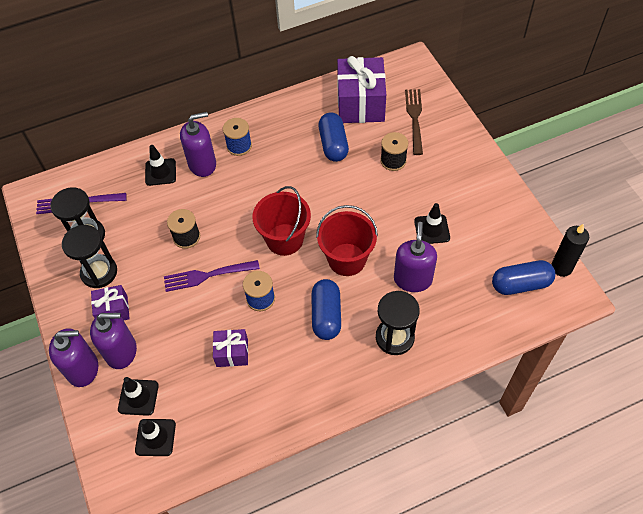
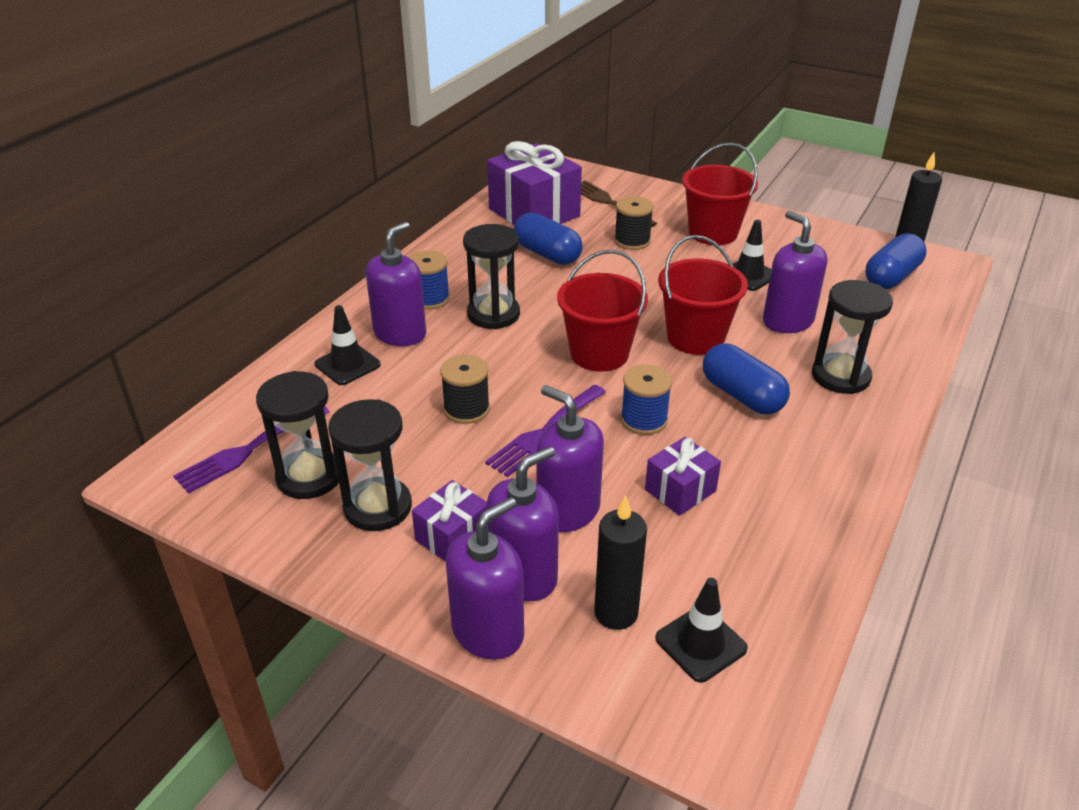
camera: 40 degrees left, 20 degrees down
(138, 397) = (616, 613): black traffic cone -> black candle
(172, 329) = (568, 510): none -> purple soap dispenser
(260, 177) = (493, 314): none -> black hourglass
(450, 181) = (713, 233): none -> red bucket

